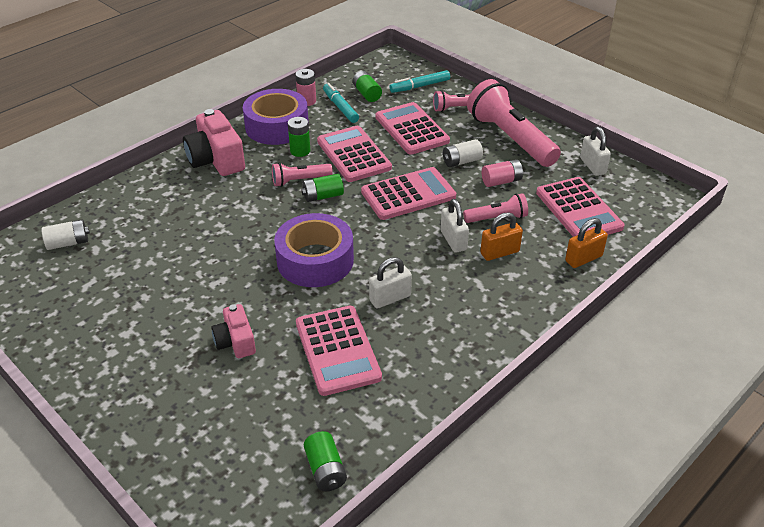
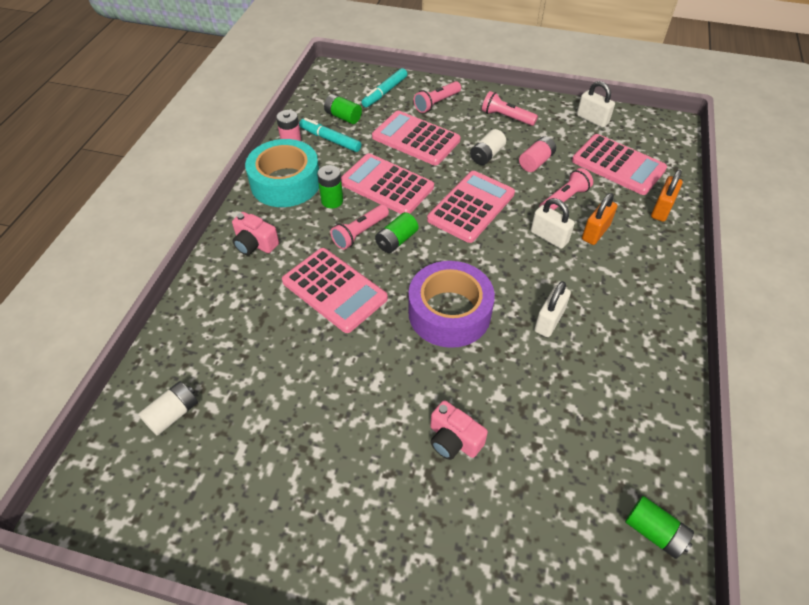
camera: 30 degrees left, 10 degrees up
(216, 160) = (255, 244): pink camera -> pink camera, size x0.59
(277, 126) = (285, 183): purple tape -> turquoise tape
(337, 350) = (553, 399): pink calculator -> pink calculator (334, 290)
(510, 138) = (506, 117): pink flashlight -> pink flashlight, size x0.50

